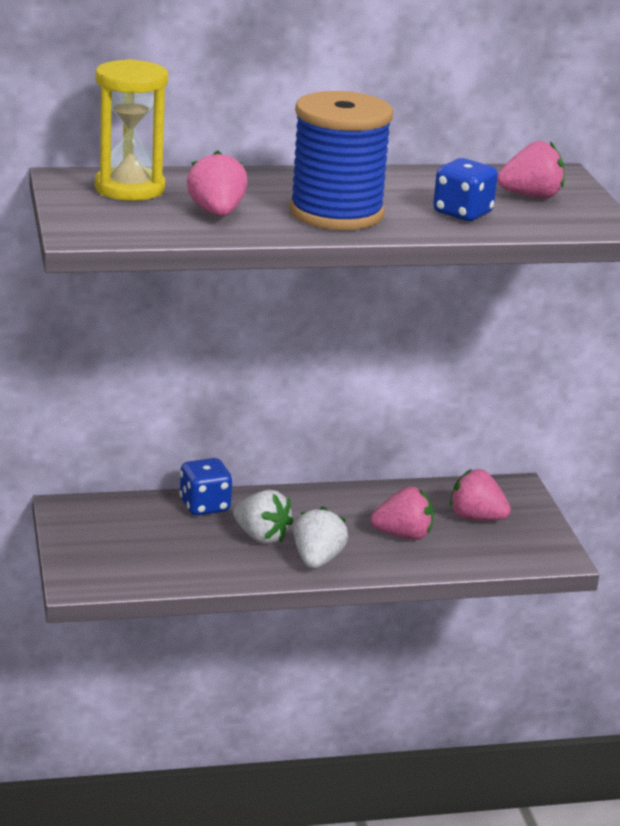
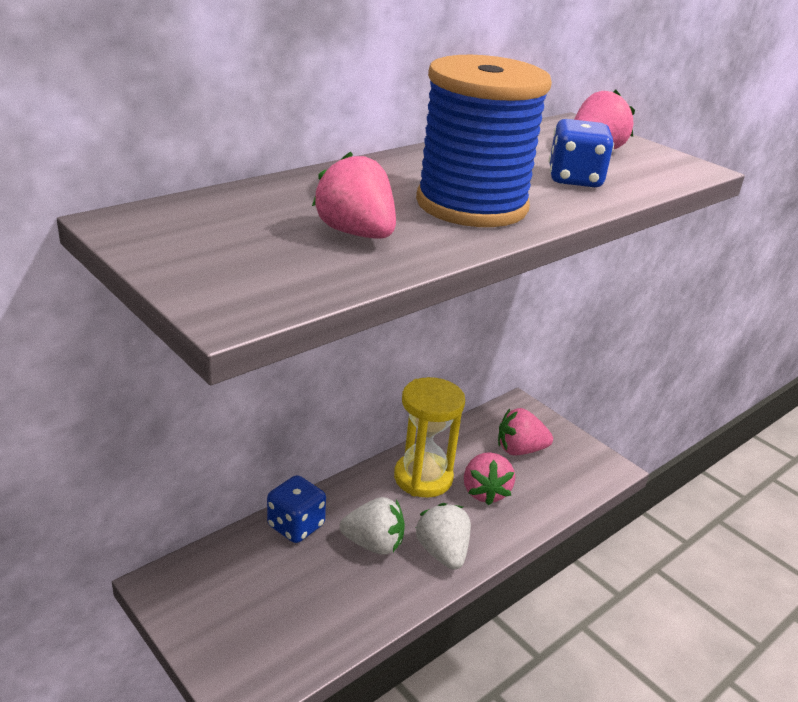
camera: 30 degrees left, 5 degrees up
(129, 189) = (218, 222): yellow hourglass -> yellow hourglass (423, 478)
(403, 535) = (485, 492): pink strawberry -> pink strawberry turned 120 degrees clockwise

